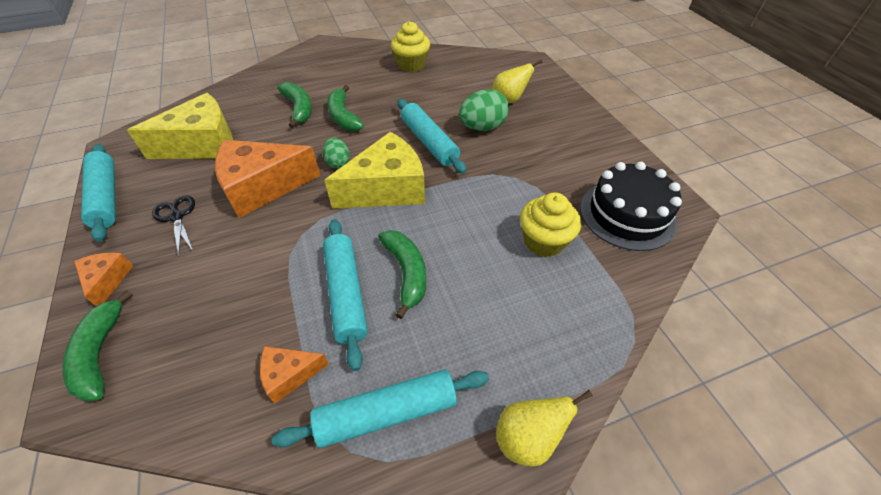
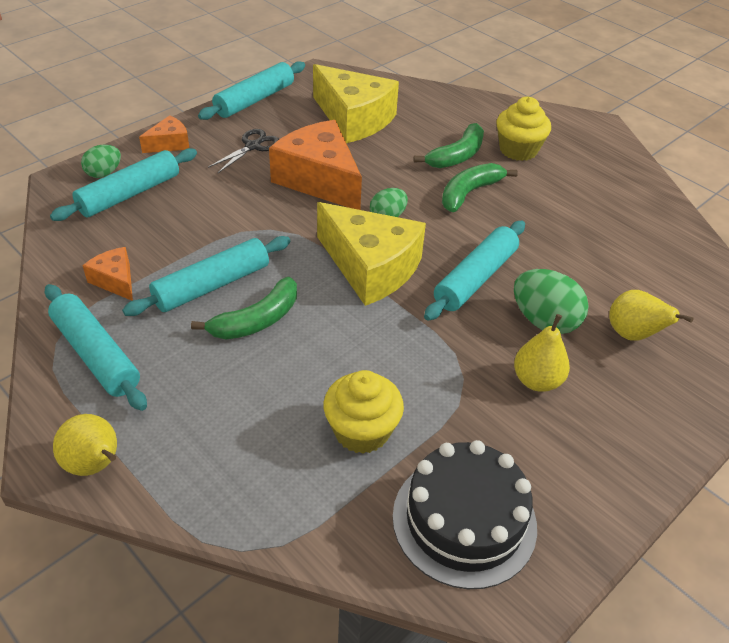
camera: 65 degrees right, 5 degrees down
(100, 353) = (104, 173): green banana -> green egg
(160, 335) = (129, 194): none -> turquoise rolling pin
(411, 65) = (628, 214): yellow cupcake -> yellow cupcake (518, 150)
(529, 147) = (537, 380): none -> yellow pear

